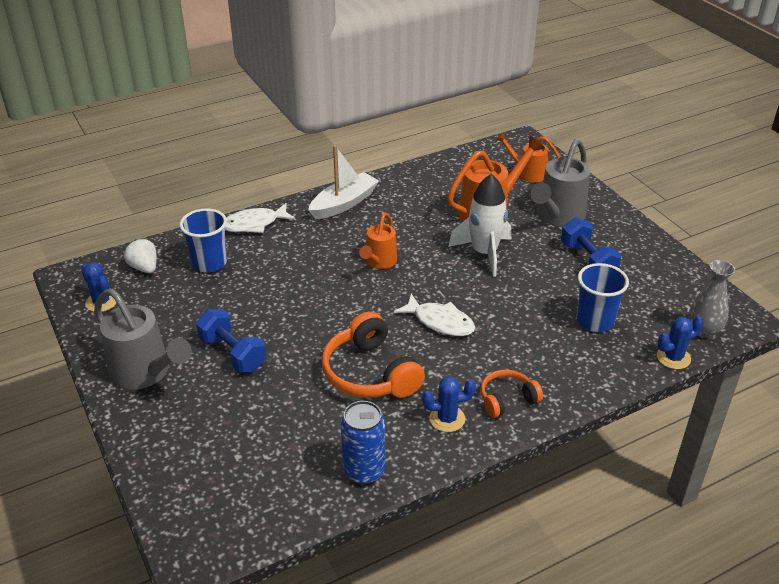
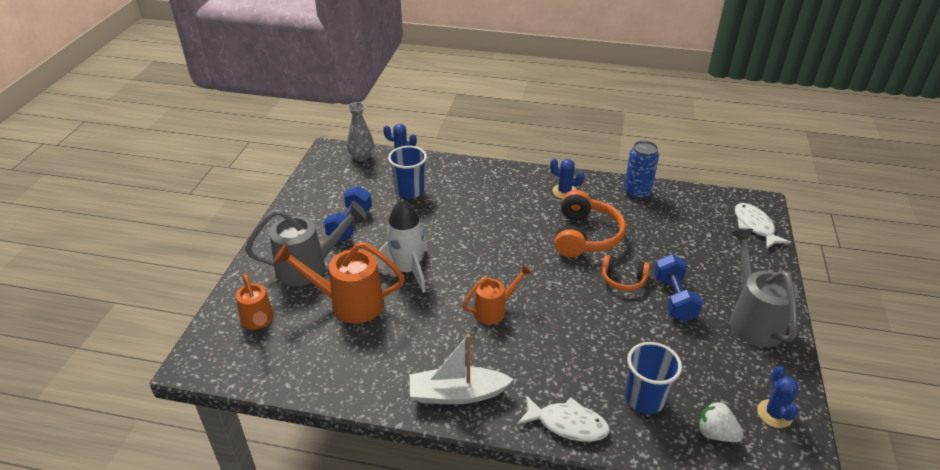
camera: 140 degrees left, 0 degrees up
(144, 268) = (715, 433): white strawberry -> white strawberry turned 120 degrees clockwise
(440, 322) = (504, 241): white fish -> white fish (755, 226)
(507, 399) = (519, 183): orange headphones -> orange headphones (623, 279)

